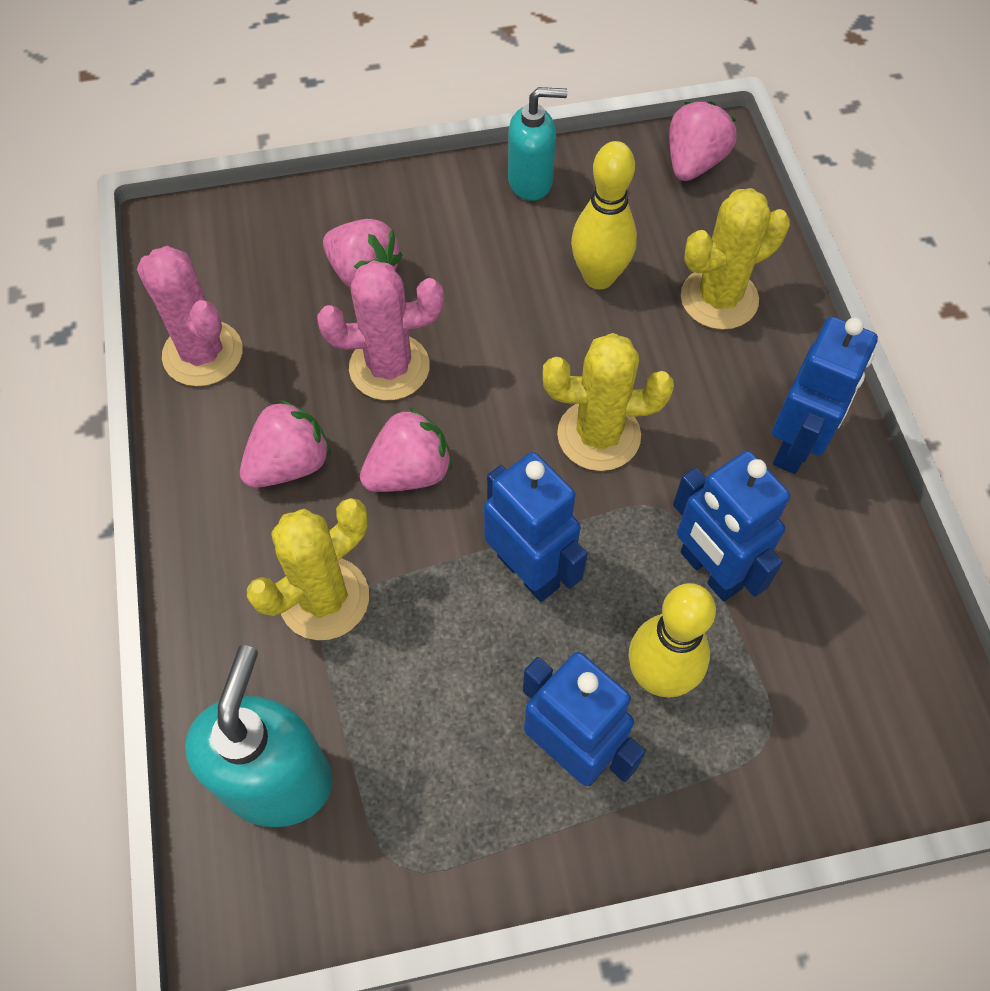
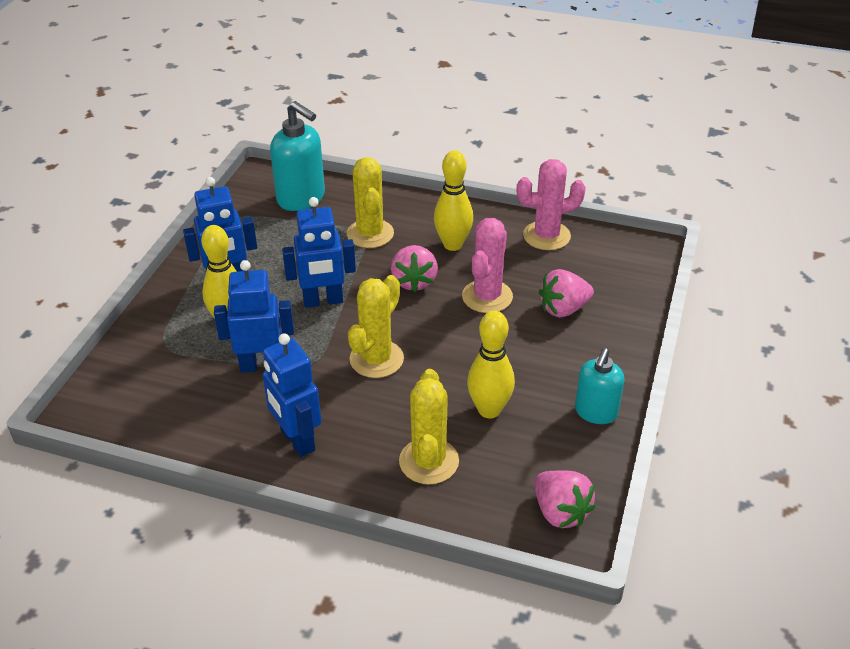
camera: 120 degrees right, 20 degrees down
(289, 464) = (453, 244): pink strawberry -> yellow bowling pin

